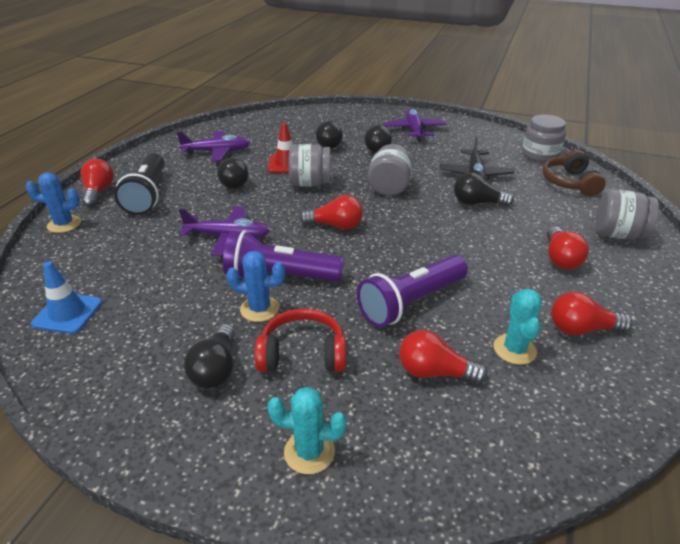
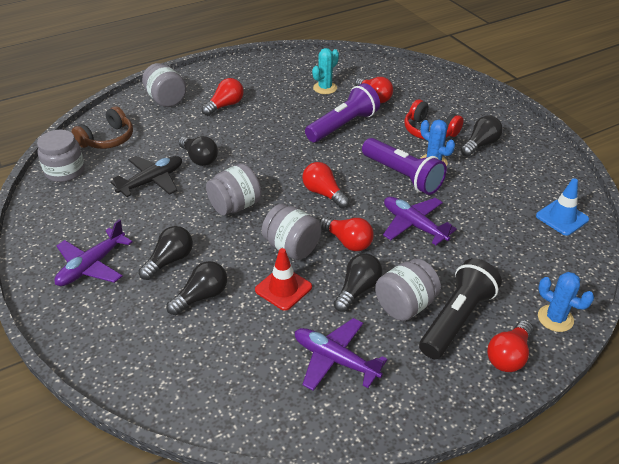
camera: 140 degrees left, 5 degrees up
(192, 187) = (405, 305): none -> grey jar
(309, 452) = (459, 100): turquoise cactus -> none
(411, 302) = (343, 126): purple flashlight -> purple flashlight turned 45 degrees counterclockwise
(581, 329) = (281, 80): red light bulb -> red light bulb (347, 242)

